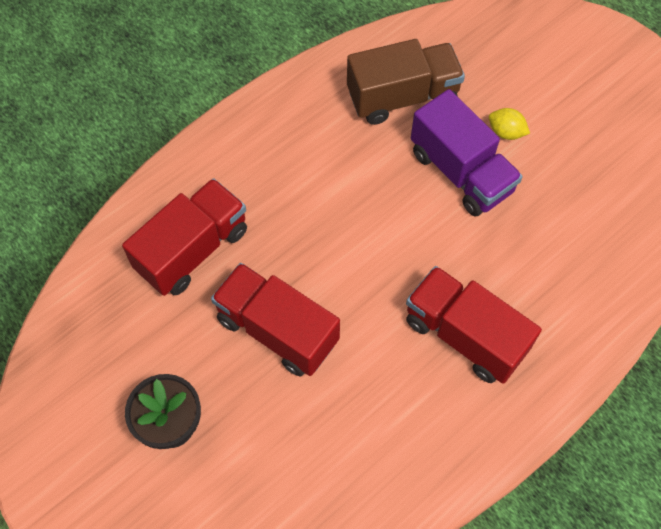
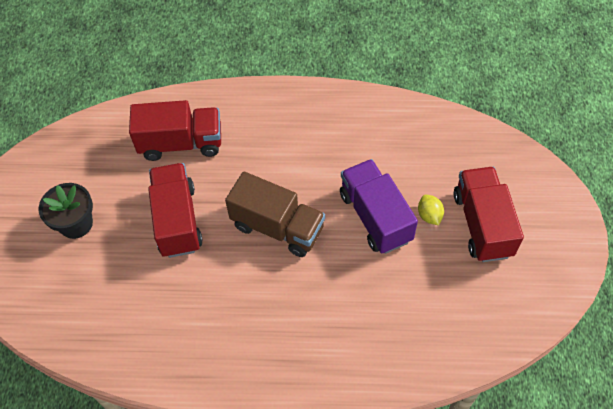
camera: 45 degrees right, 5 degrees down
(402, 96) = (387, 147): brown truck -> brown truck (277, 227)
(461, 172) = (375, 217): purple truck -> purple truck turned 150 degrees clockwise
(464, 335) = (273, 310): red truck -> red truck (482, 224)

